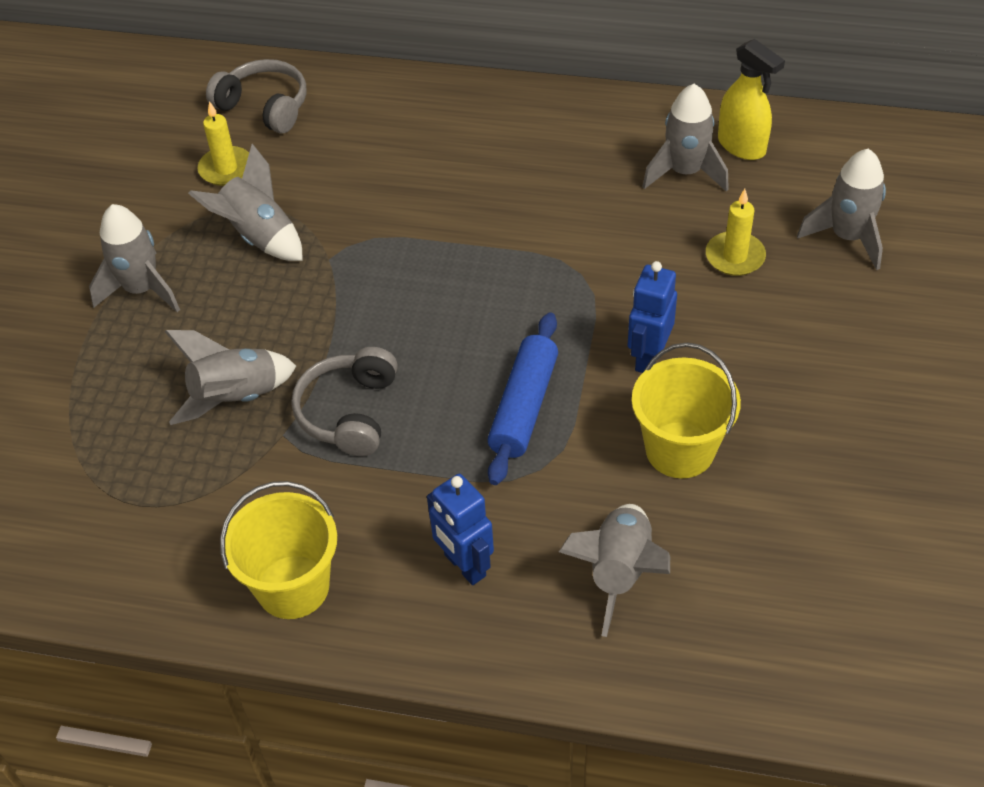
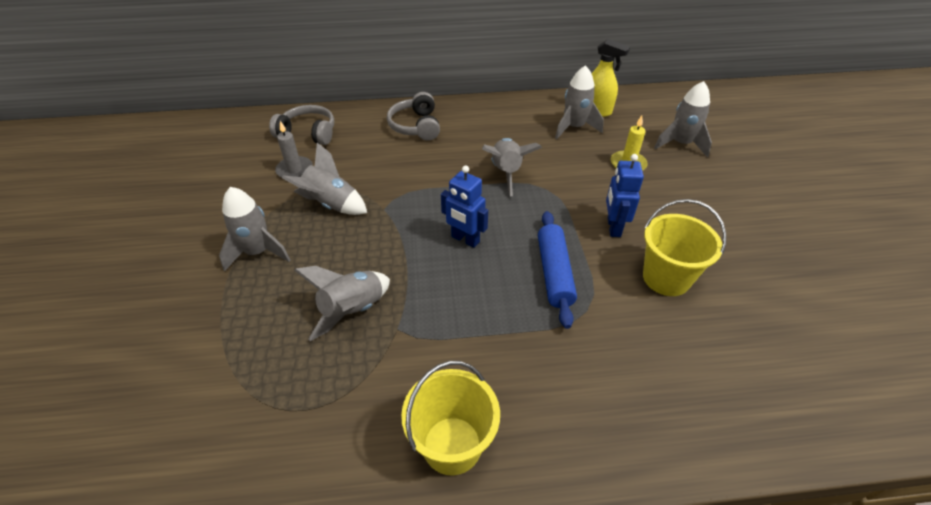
camera: 20 degrees left, 5 degrees down
(226, 169) = (295, 170): yellow candle -> grey candle
(349, 412) = (439, 302): grey headphones -> grey headphones (416, 126)
(464, 566) = (572, 393): blue robot -> blue robot (465, 239)
(619, 572) = (679, 369): grey rocket -> grey rocket (506, 173)

